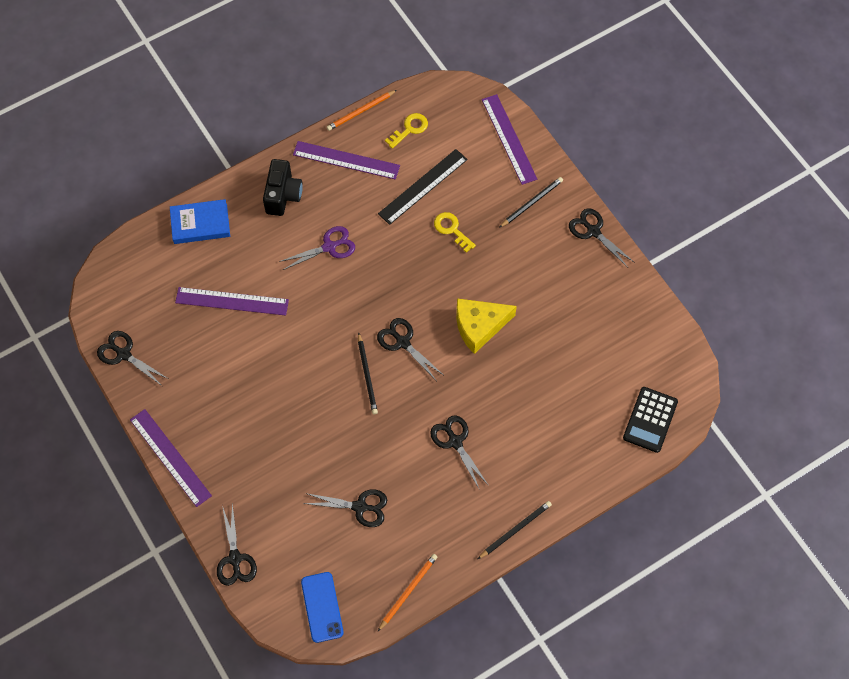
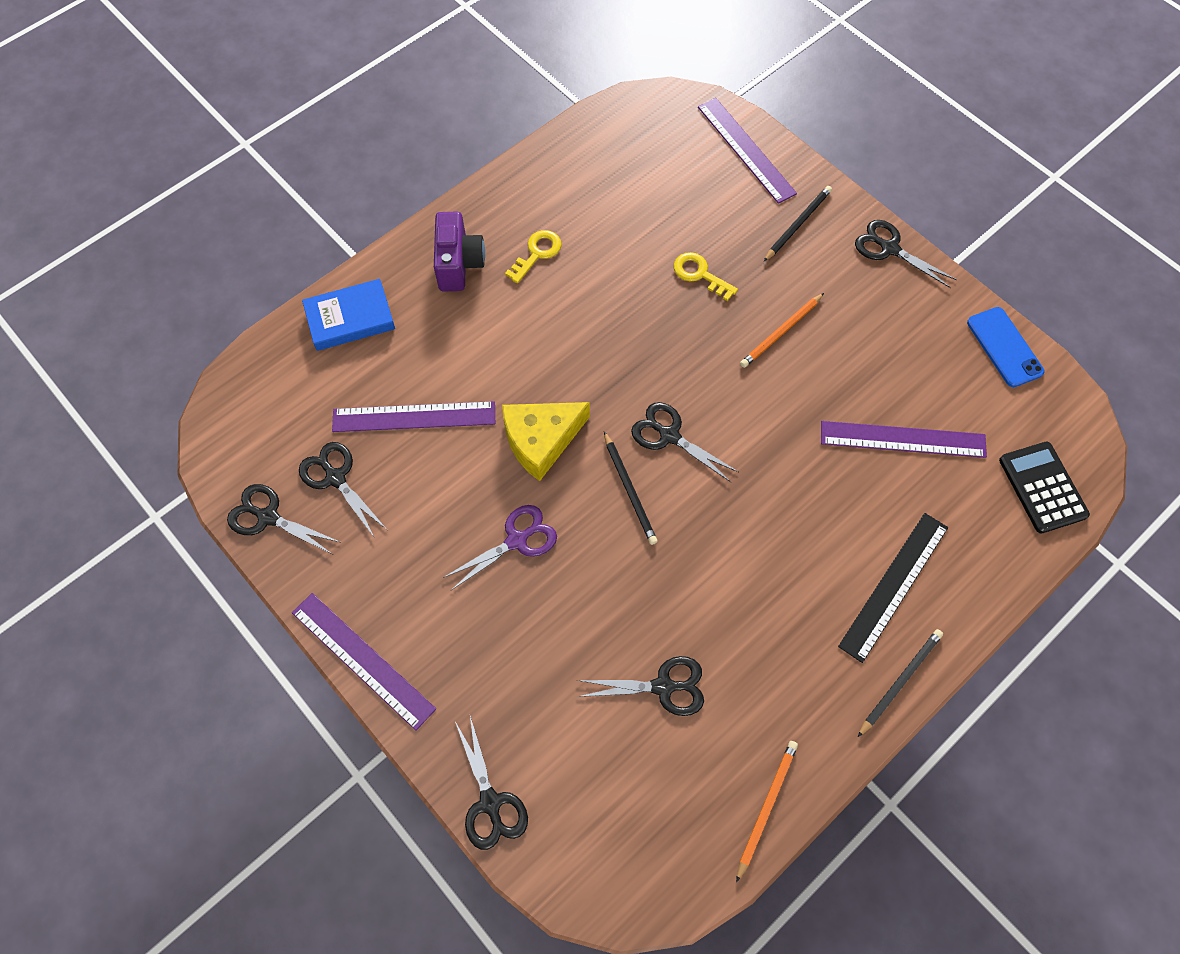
camera: 10 degrees left, 0 degrees up
(283, 195) = (459, 264): black camera -> purple camera
(322, 607) = (641, 857): blue phone -> blue phone (1004, 347)
(329, 247) = (537, 322): purple scissors -> purple scissors (517, 540)
(346, 160) = (536, 206): purple ruler -> purple ruler (902, 439)
(360, 111) = (542, 143): orange pencil -> orange pencil (781, 332)
(409, 129) = (612, 156): yellow key -> yellow key (537, 253)
(423, 186) = (647, 225): black ruler -> black ruler (894, 585)
(455, 442) = (778, 565): black scissors -> black scissors (336, 478)
(479, 326) = (771, 396): yellow cheese -> yellow cheese (541, 440)
(650, 420) = (1042, 487): black calculator -> black calculator turned 150 degrees clockwise

